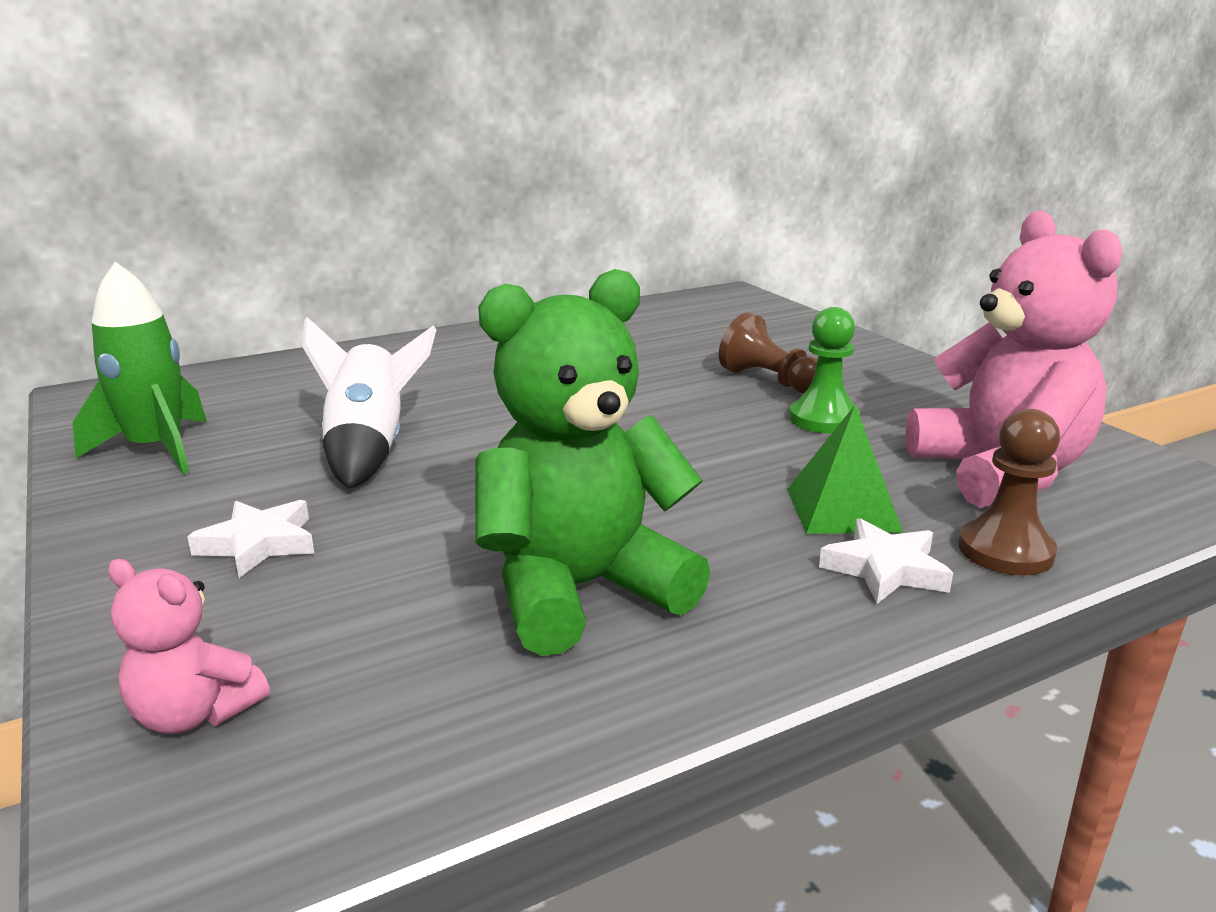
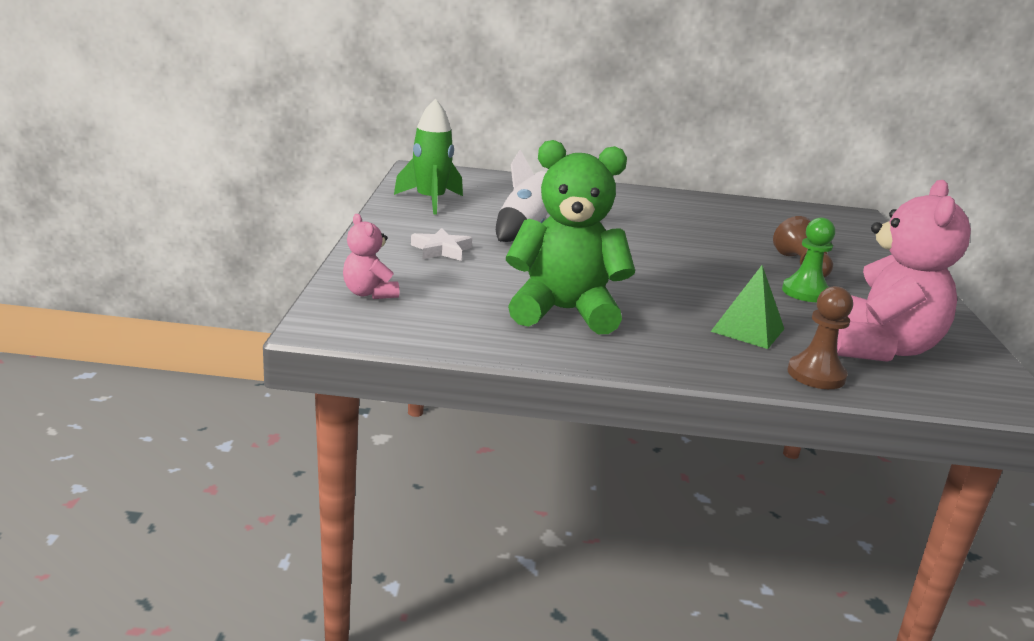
camera: 30 degrees right, 0 degrees up
(885, 569) = (731, 357): white star -> none

